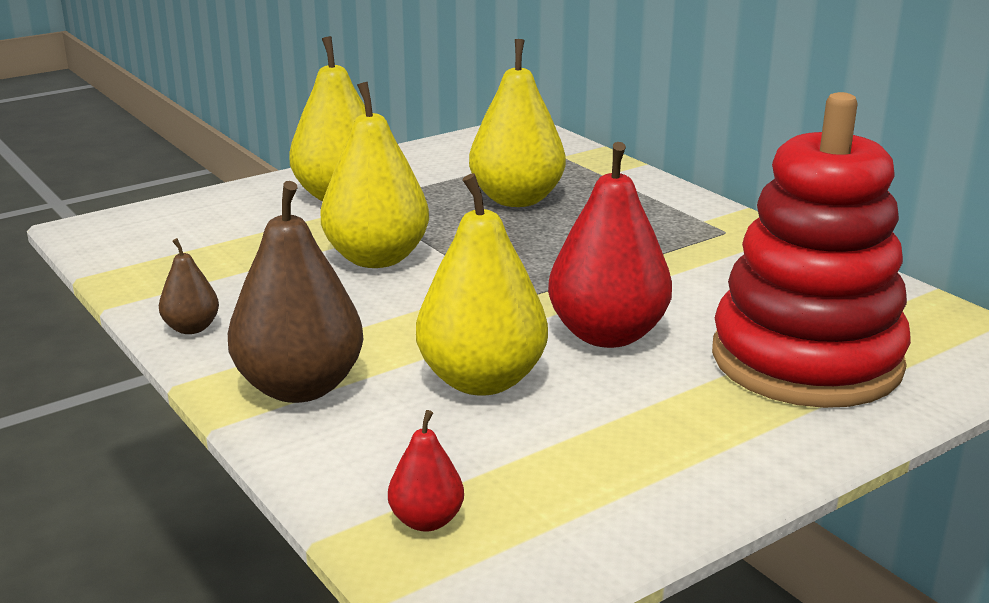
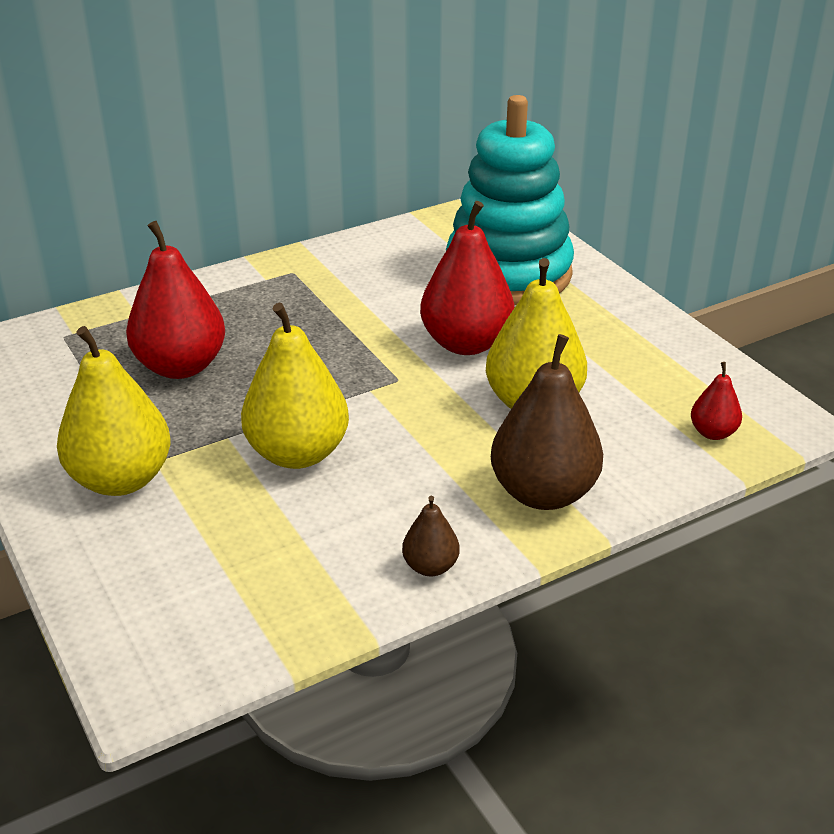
camera: 85 degrees left, 10 degrees up
(517, 199) = (181, 366): yellow pear -> red pear
(806, 360) = (508, 273): red stacking toy -> turquoise stacking toy

